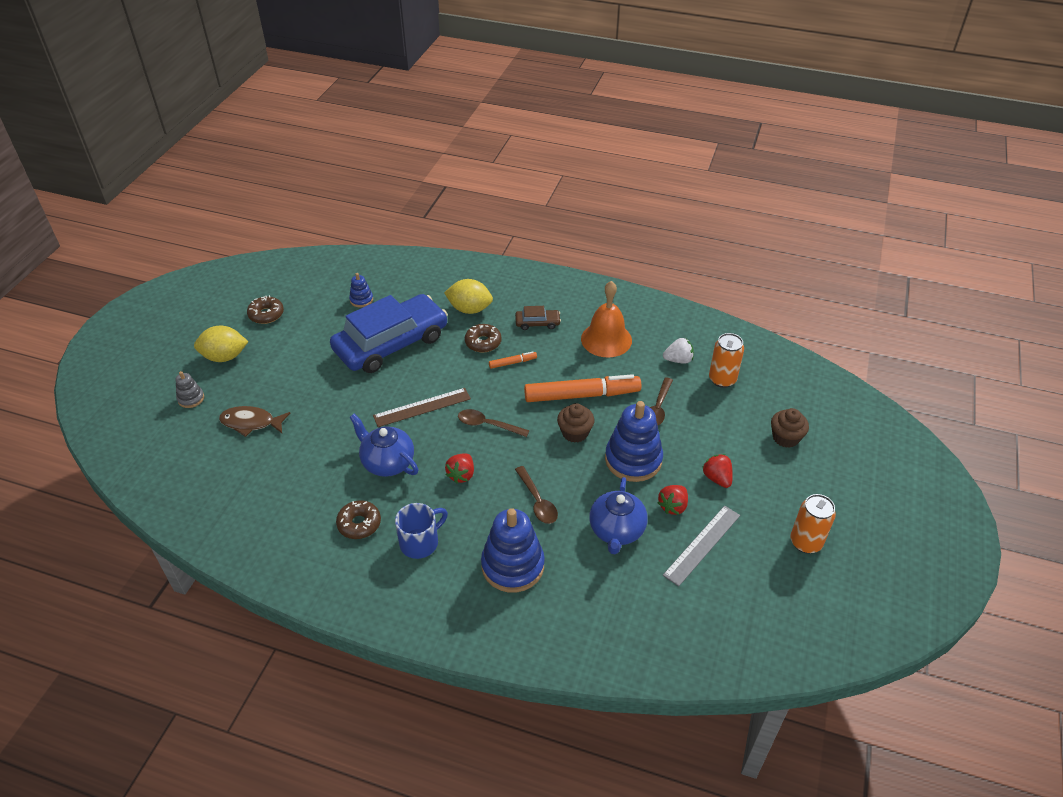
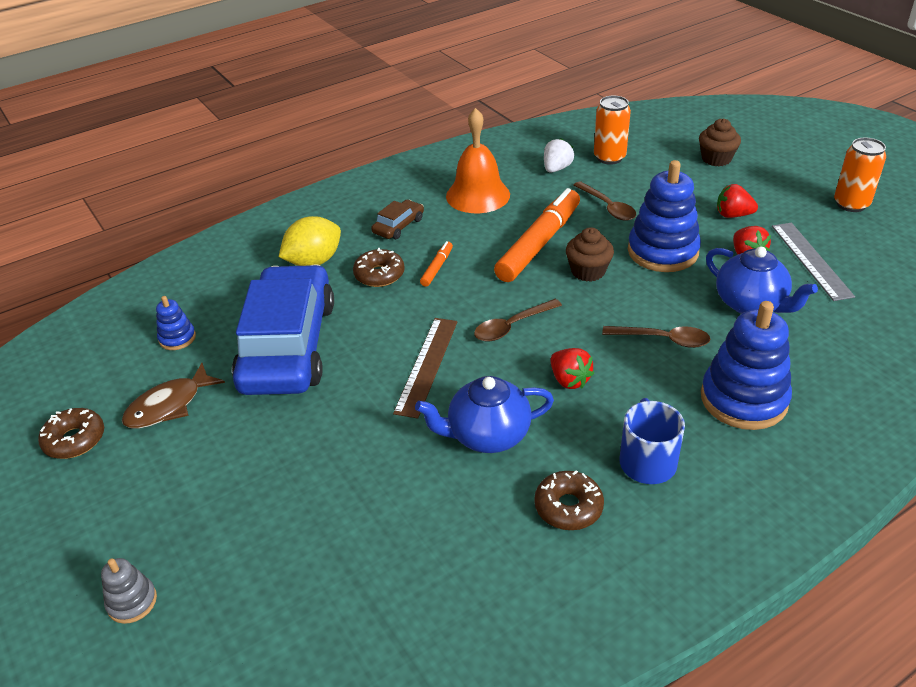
camera: 50 degrees left, 5 degrees down
(225, 357) = (97, 522): yellow lemon -> none
(251, 423) = (267, 547): brown fish -> brown fish (169, 406)

